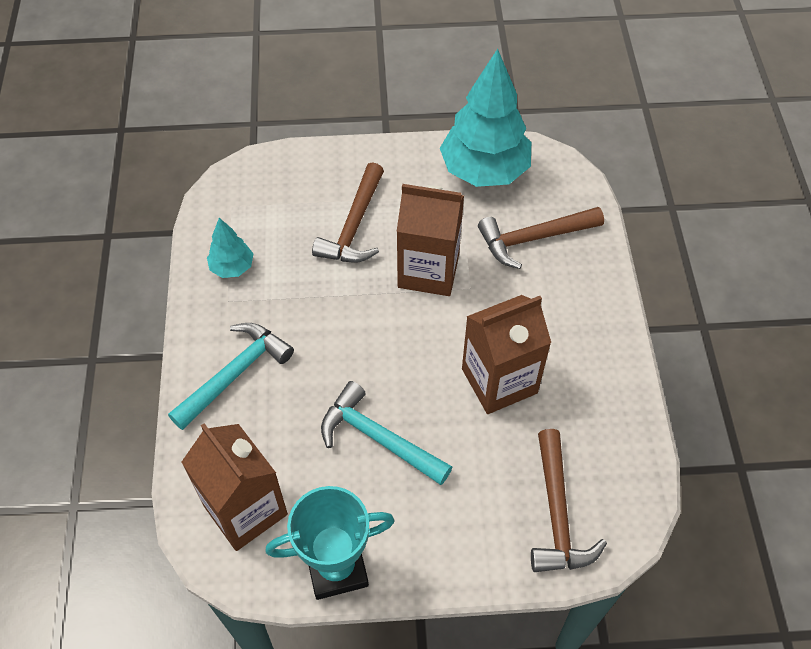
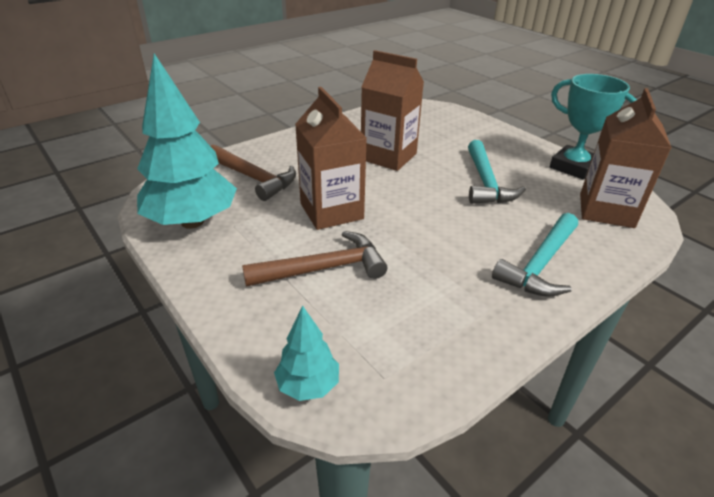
camera: 125 degrees left, 20 degrees down
(232, 267) = (455, 327): turquoise tree -> turquoise tree (308, 385)
(235, 373) = (540, 264): turquoise hammer -> turquoise hammer turned 60 degrees counterclockwise
(557, 514) = (442, 121): brown hammer -> none

